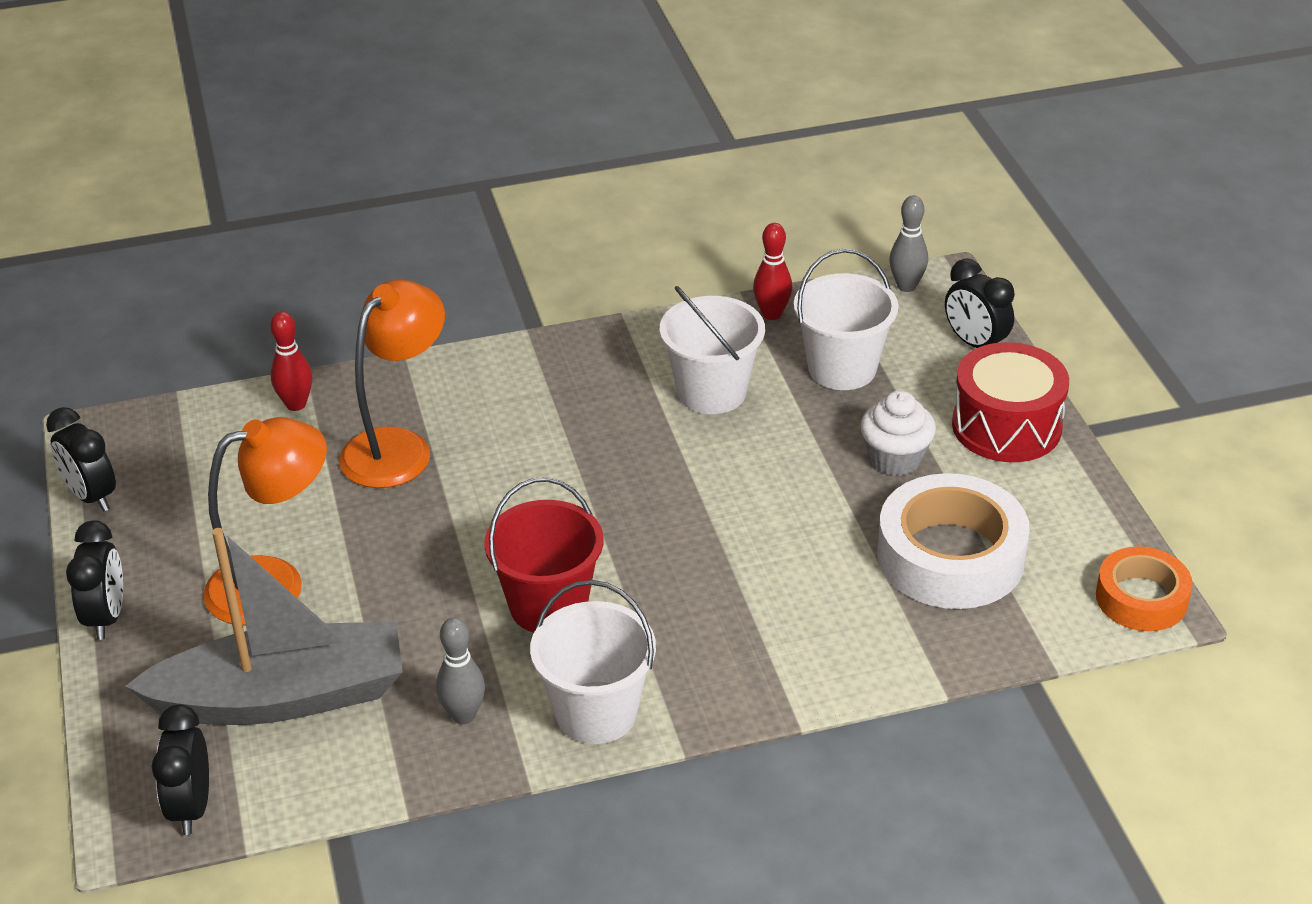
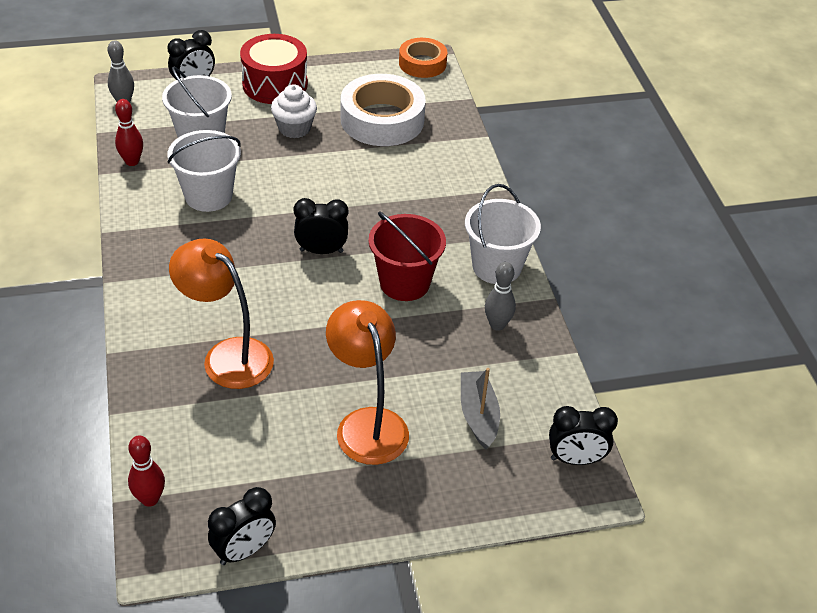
camera: 90 degrees left, 5 degrees up
(106, 617) = (390, 526): black clock -> black clock (321, 251)
(282, 697) = (478, 415): grey boat -> grey boat, size x0.52
(296, 404) = (158, 418): red bowling pin -> red bowling pin (150, 499)

